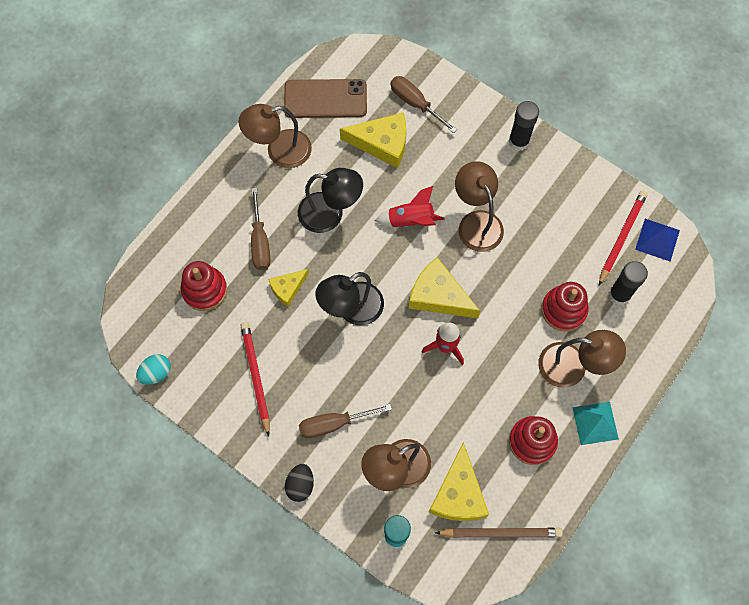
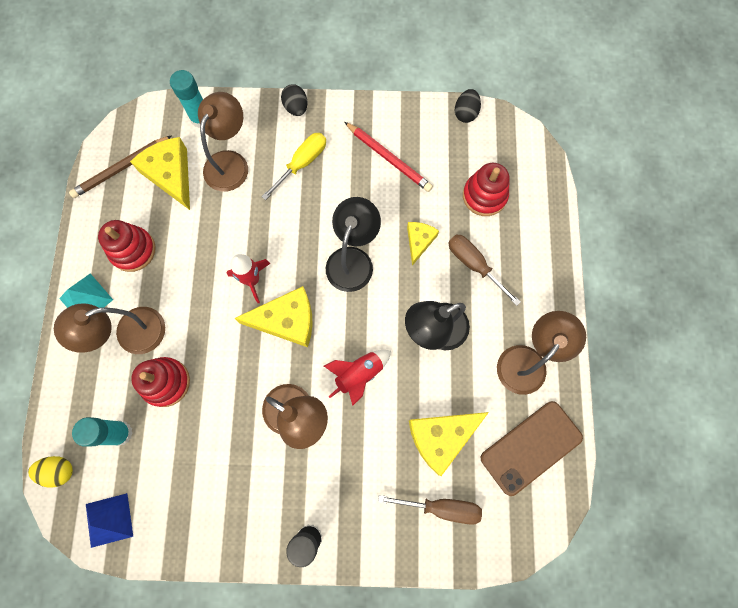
camera: 145 degrees right, 5 degrees up
(156, 373) = (465, 113): turquoise egg -> black egg
(334, 423) = (302, 164): brown screwdriver -> yellow screwdriver
(619, 295) = (120, 433): black glue stick -> turquoise glue stick
(621, 237) = (147, 497): red pencil -> none
(680, 297) = (59, 471): none -> yellow egg

